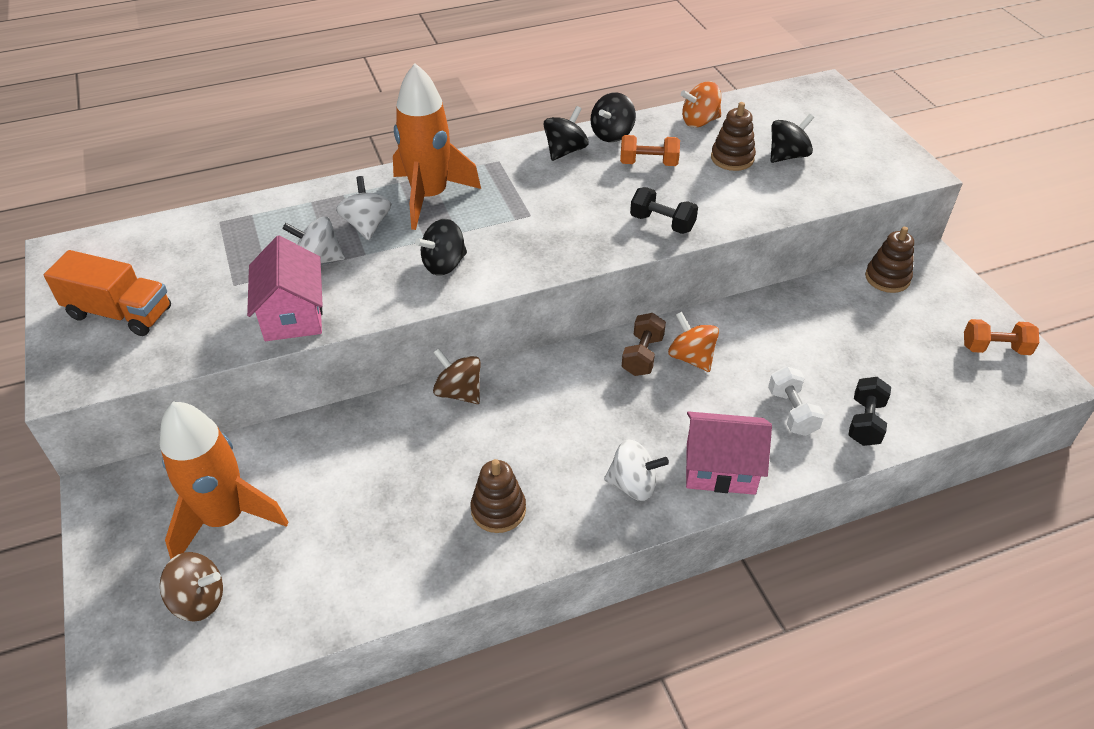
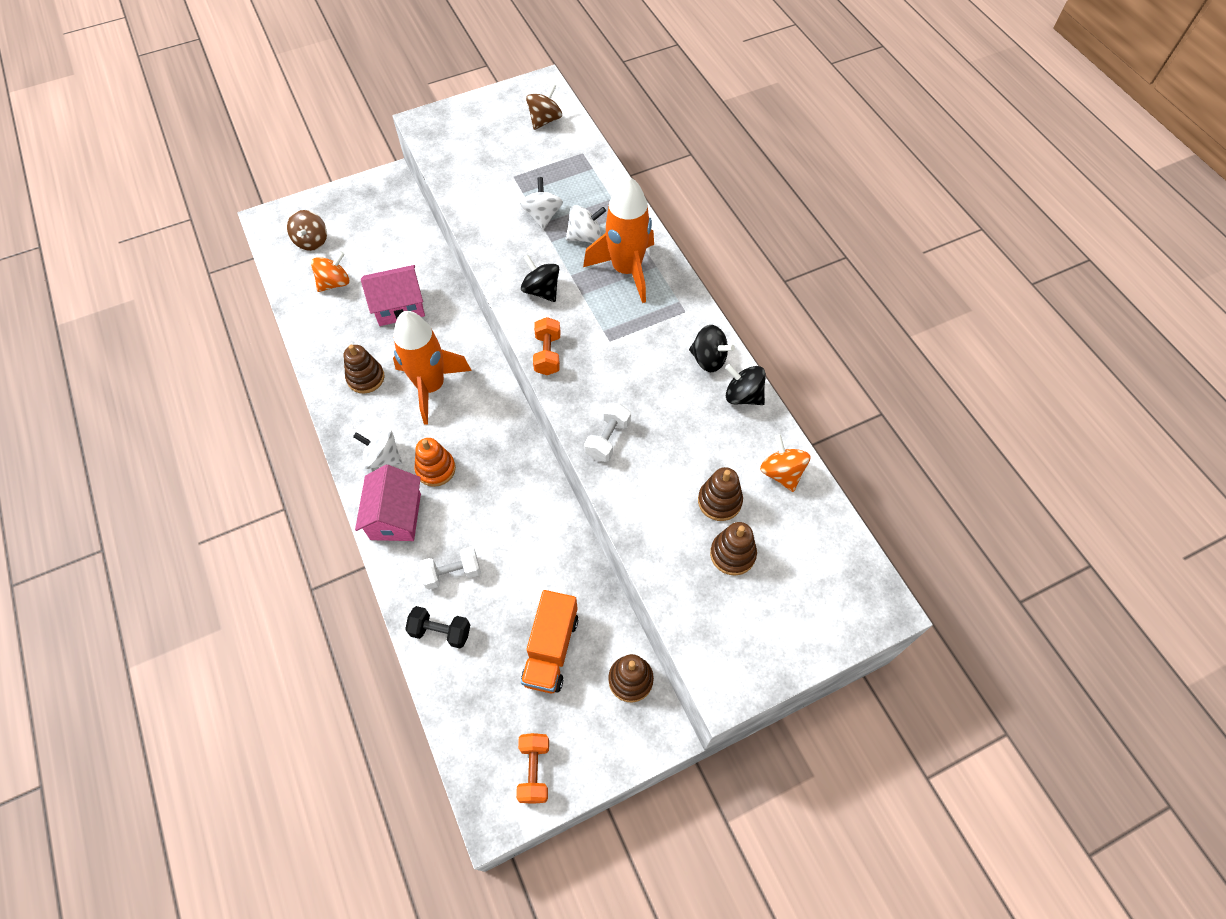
camera: 85 degrees right, 15 degrees up
(120, 313) = (483, 128): orange truck -> orange truck (551, 649)
(225, 518) = (368, 239): orange rocket -> orange rocket (431, 387)
(293, 315) = (483, 213): pink house -> pink house (399, 306)
(459, 392) = (472, 343): brown spinning top -> brown spinning top (545, 120)
(633, 485) = (383, 458): white spinning top -> white spinning top turned 105 degrees clockwise
(642, 355) = (513, 461): brown dumbbell -> none
(648, 163) = (699, 427): orange dumbbell -> orange dumbbell (547, 354)
(651, 428) = (436, 469): none -> orange stacking toy
(662, 223) = (608, 439): black dumbbell -> white dumbbell
(691, 357) = (512, 498): orange spinning top -> orange spinning top (334, 283)
(787, 156) = (732, 554): black spinning top -> brown stacking toy

